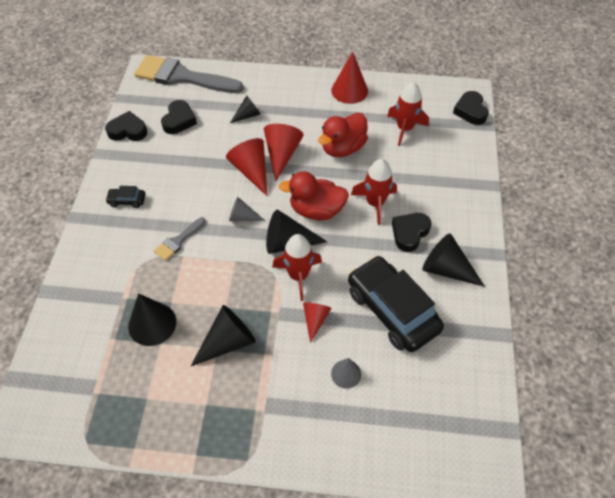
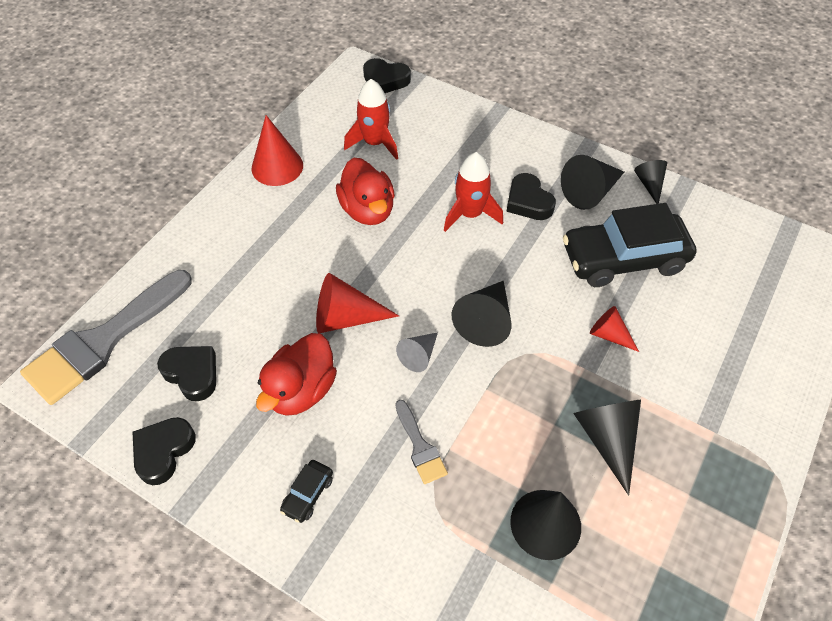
camera: 65 degrees left, 0 degrees up
(248, 115) = (242, 287): black cone -> black cone (649, 184)
(282, 154) = (338, 275): red cone -> none
(298, 276) = (540, 328): red rocket -> none
(316, 210) = (450, 273): red duck -> red duck (301, 390)
(346, 374) = (690, 333): grey cone -> none

